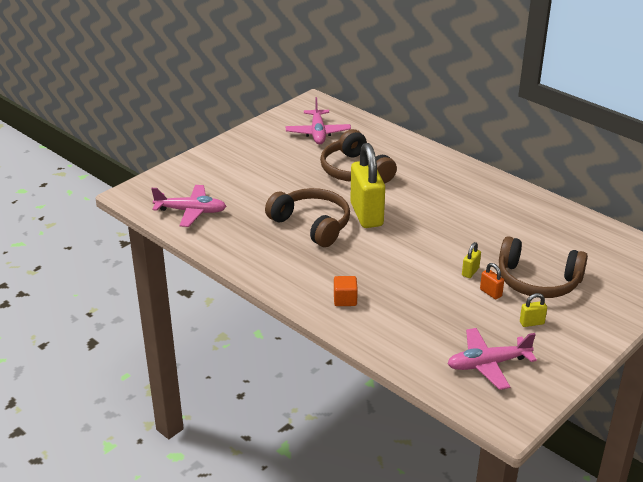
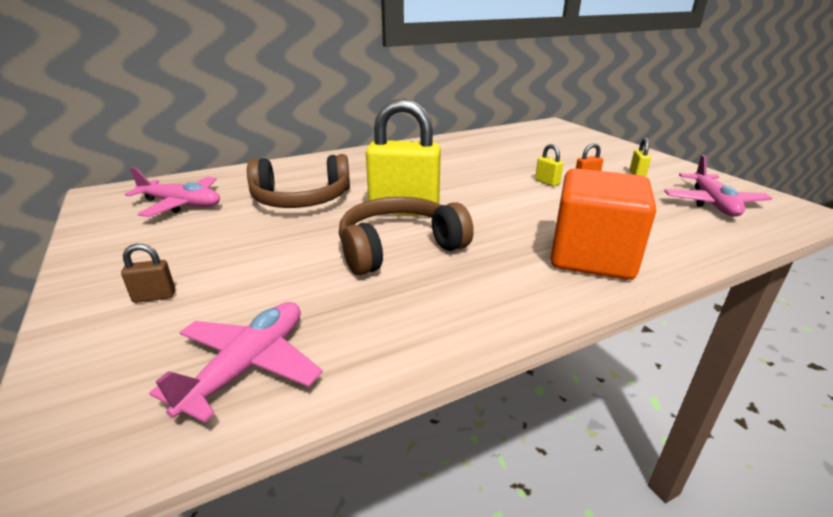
camera: 70 degrees left, 5 degrees down
(224, 169) = (154, 296): none -> brown padlock
(345, 299) = (592, 257): orange cube -> orange cube, size x2.39
(538, 281) = (569, 162): brown headphones -> none

